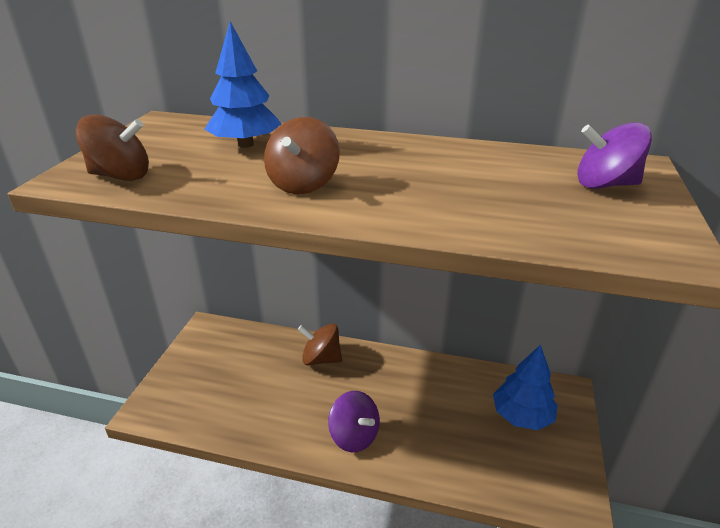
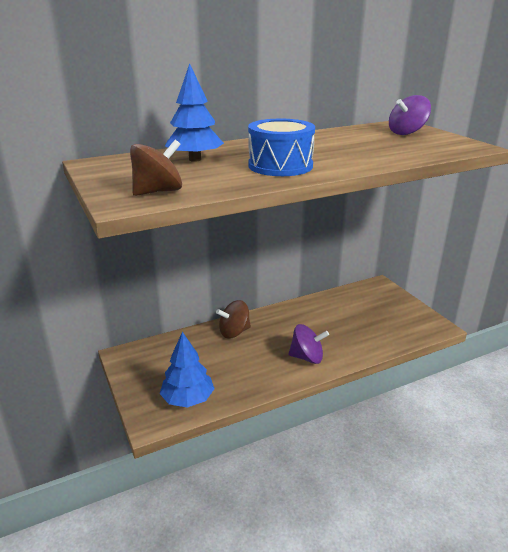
camera: 40 degrees left, 5 degrees down
(303, 184) = (280, 166): brown spinning top -> blue drum
(521, 416) = (374, 305): blue tree -> blue tree (188, 399)

